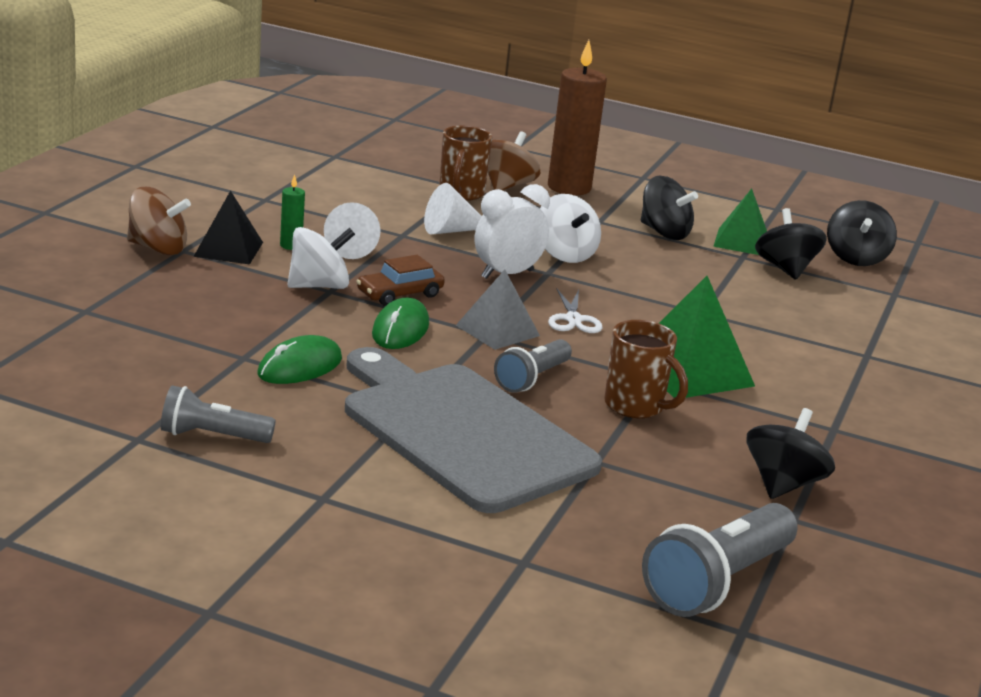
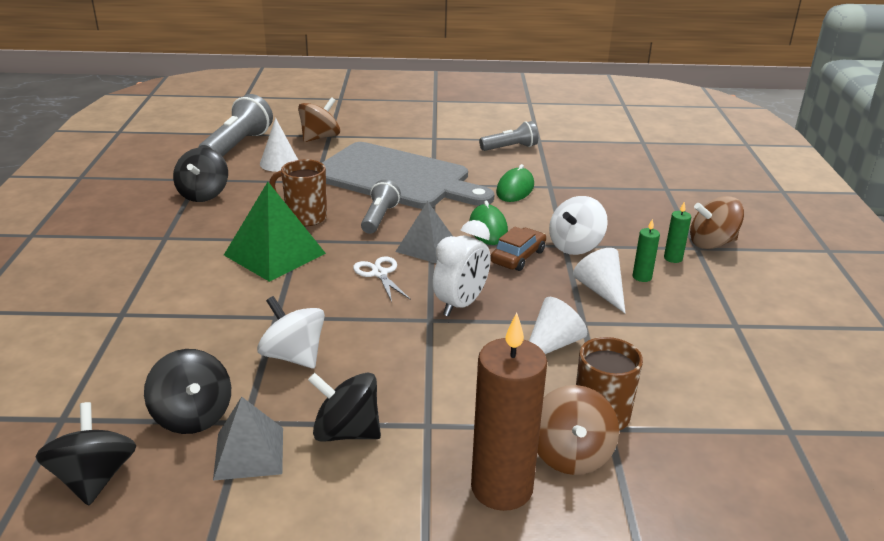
camera: 160 degrees right, 5 degrees up
(228, 249) = (673, 258): black pyramid -> green candle
(545, 560) = (320, 137): none -> brown spinning top
(565, 254) = (430, 350): white spinning top -> white spinning top (293, 356)
(645, 516) = (279, 163): none -> white cone
(741, 242) = (249, 453): green pyramid -> grey pyramid

